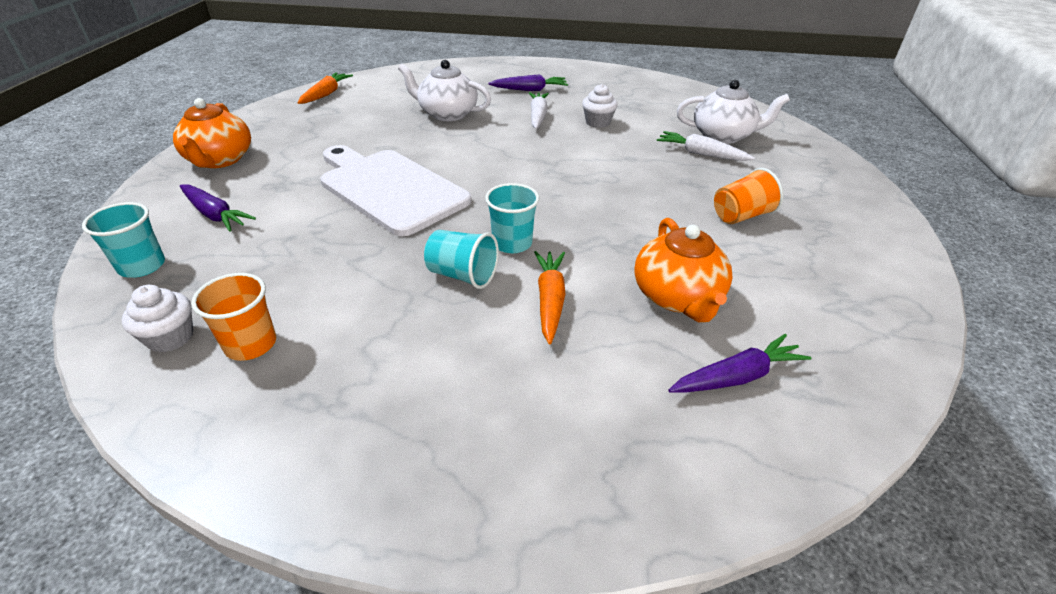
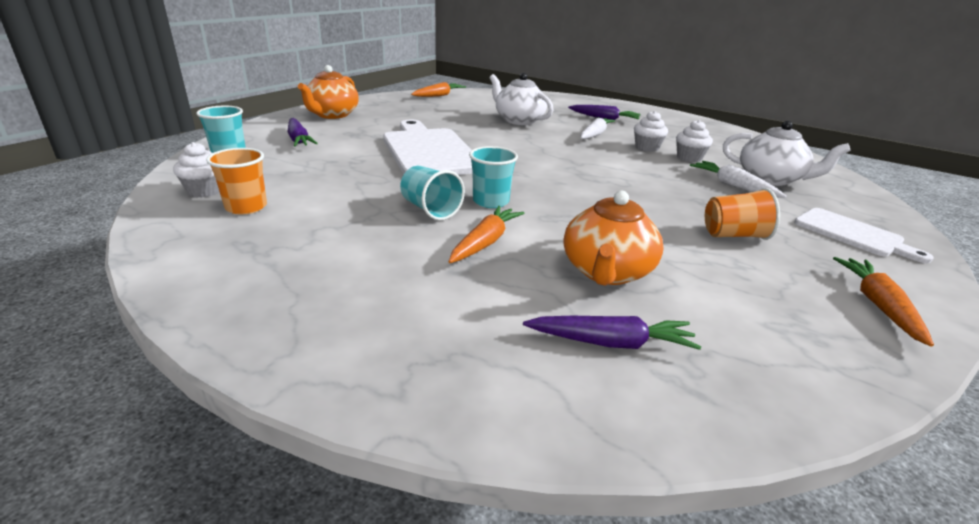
camera: 25 degrees right, 10 degrees down
(642, 127) = (689, 158): none -> white cupcake
(818, 185) = (852, 234): none -> white cutting board
(879, 258) = (878, 306): none -> orange carrot

